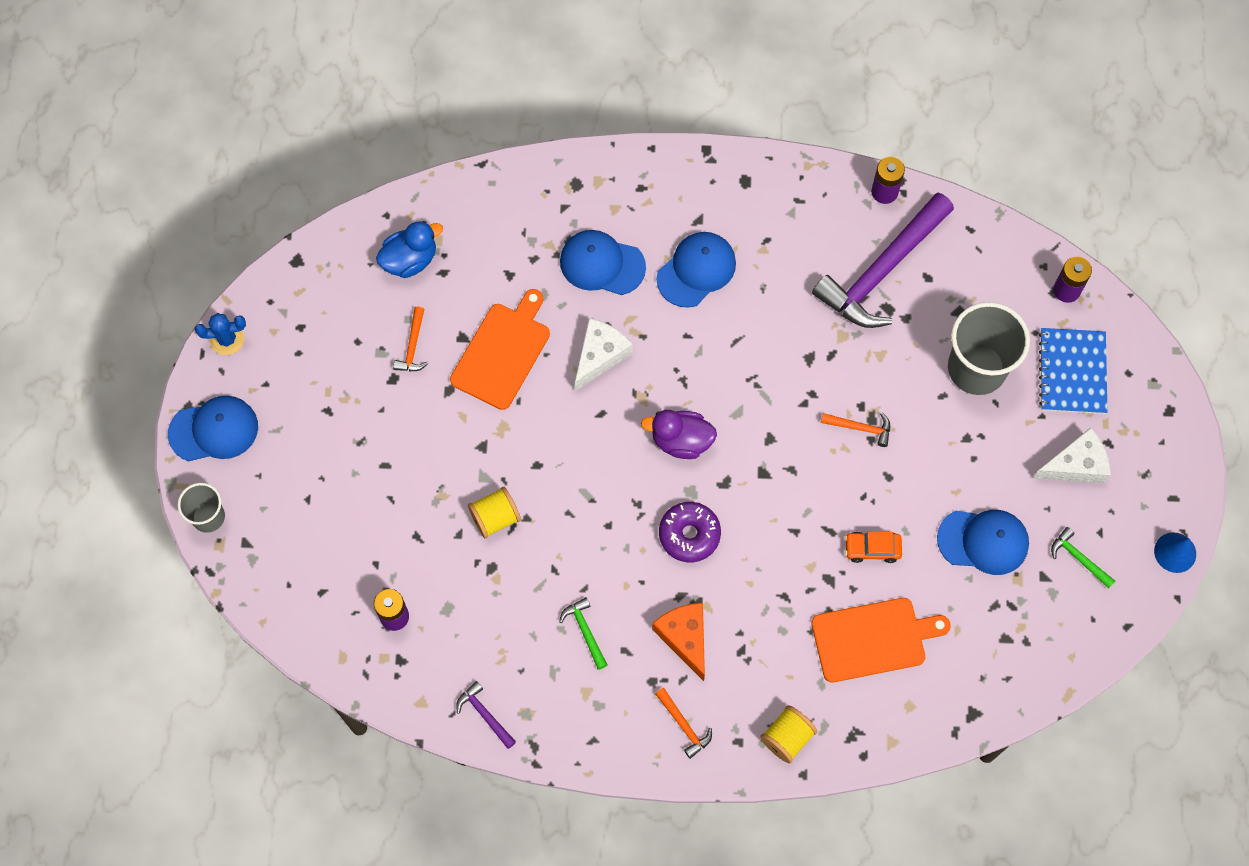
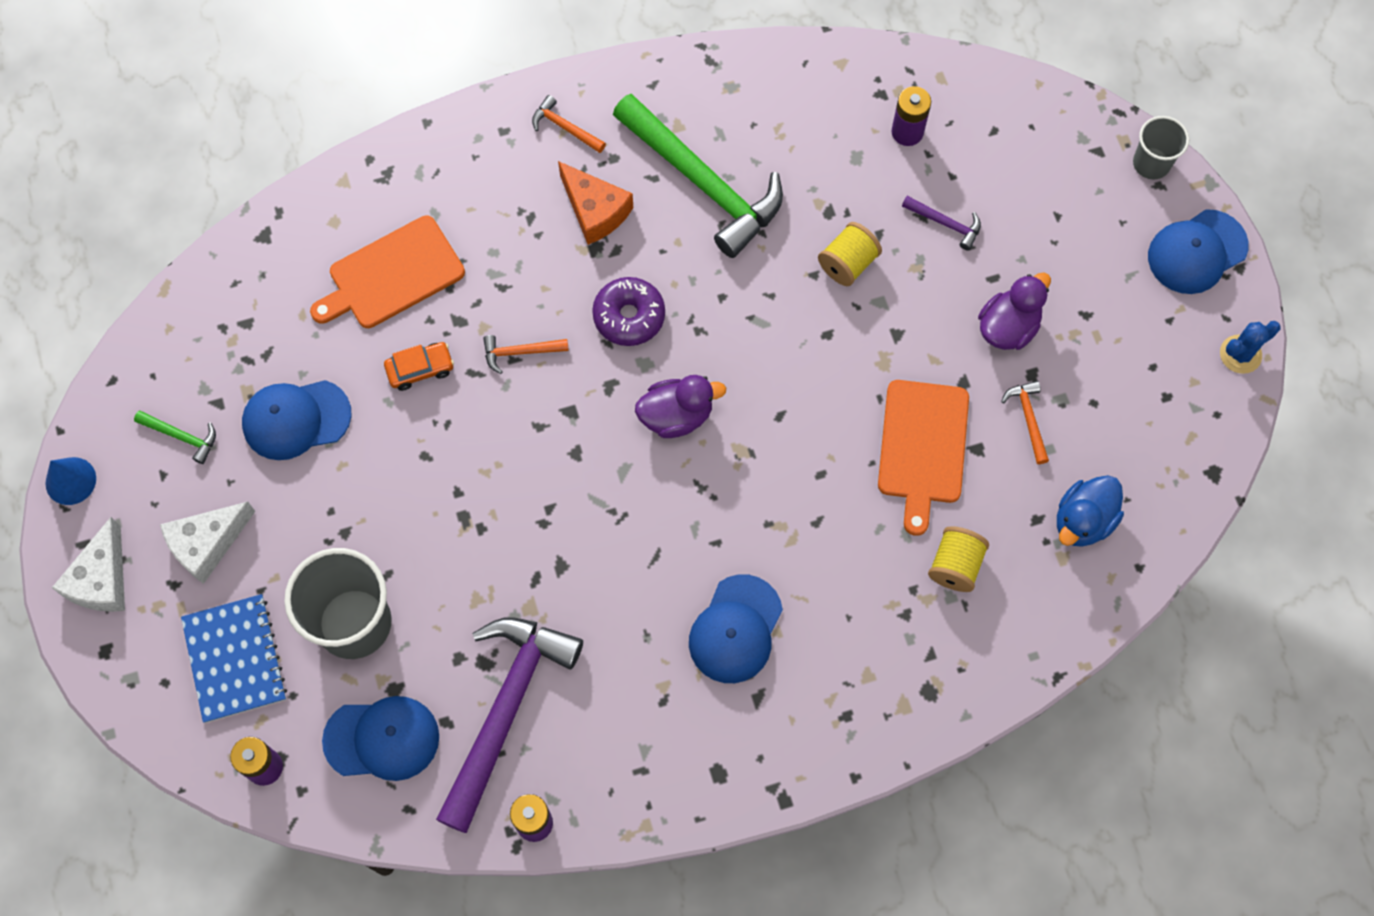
camera: 160 degrees right, 0 degrees up
(393, 421) = (1008, 327): none -> purple duck
(485, 715) = (771, 72): purple hammer -> purple hammer (945, 223)
(585, 631) = (702, 182): green hammer -> green hammer, size x2.45
(600, 356) = (808, 482): white cheese -> white cheese (101, 580)
(602, 264) = (853, 597): blue cap -> blue cap (382, 739)
(787, 738) = (454, 150): yellow spool -> yellow spool (955, 565)
(860, 428) = (474, 501): orange hammer -> orange hammer (520, 352)

